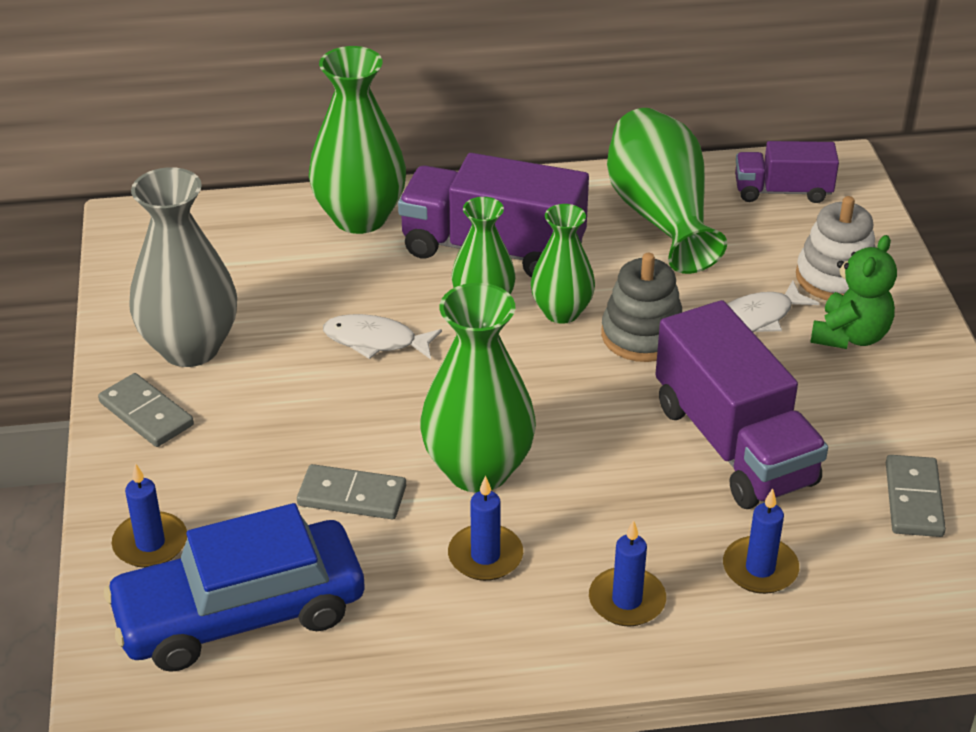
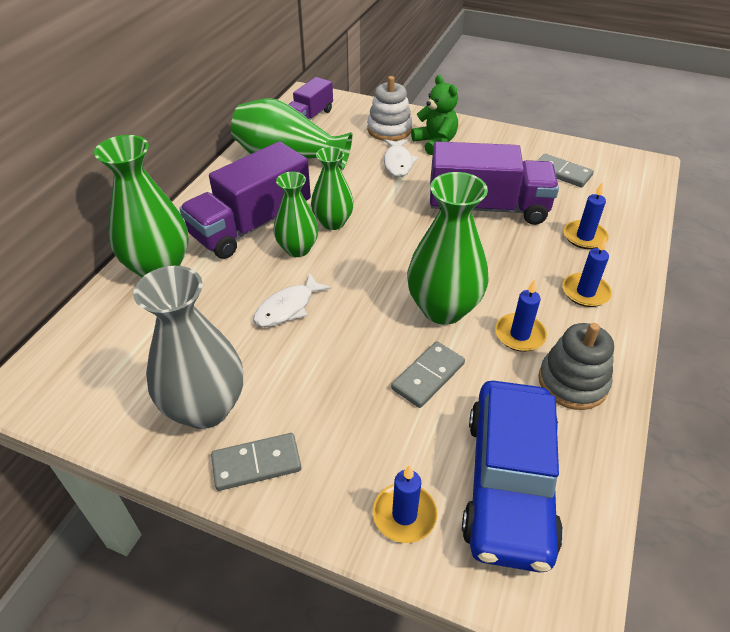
camera: 60 degrees left, 5 degrees up
(642, 335) = (378, 203): grey stacking toy -> grey stacking toy (572, 382)

